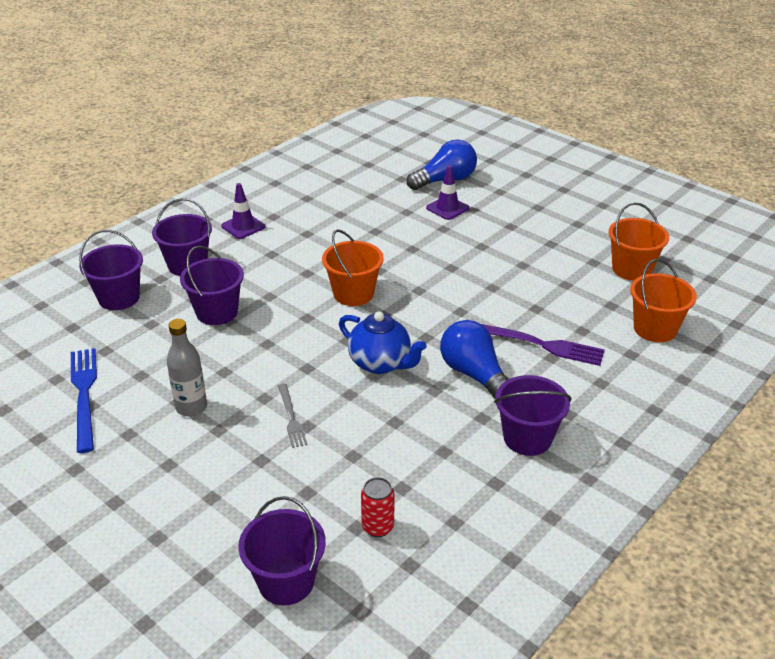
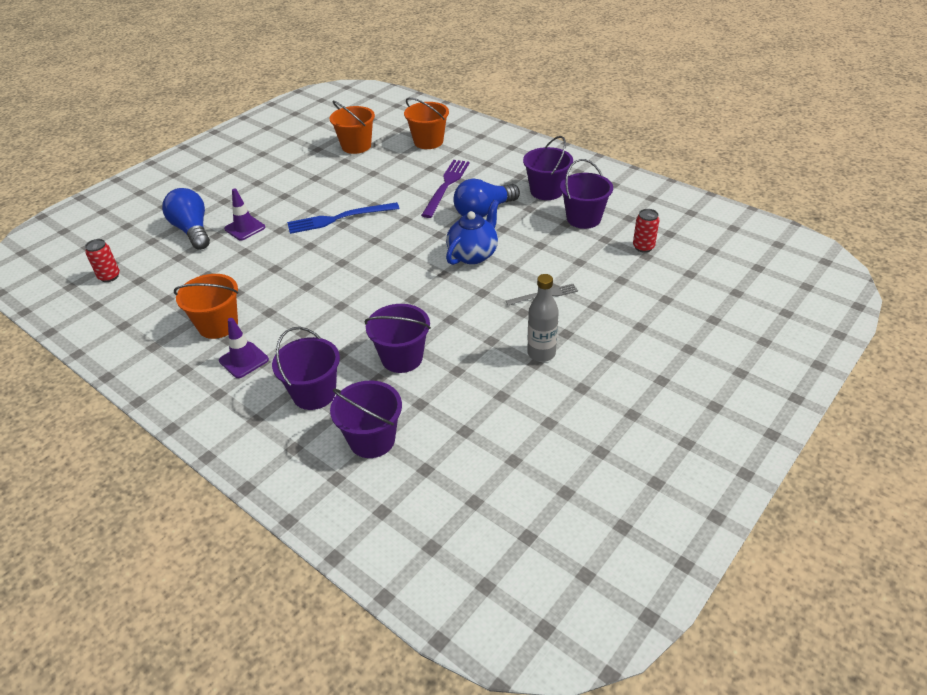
camera: 90 degrees left, 5 degrees up
(84, 394) = (534, 431): blue fork -> blue fork (339, 218)
(286, 581) = (703, 281): purple bucket -> purple bucket (583, 218)
(353, 294) = (377, 274): orange bucket -> orange bucket (218, 325)
(376, 150) = (109, 276): none -> red can

